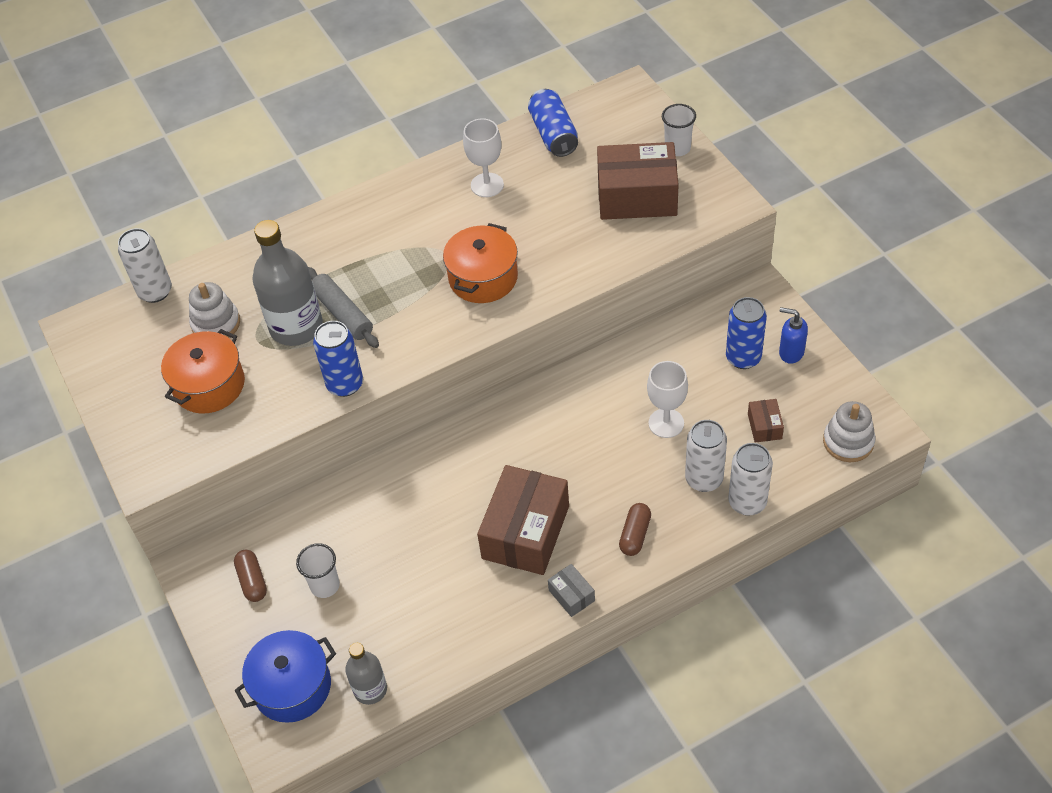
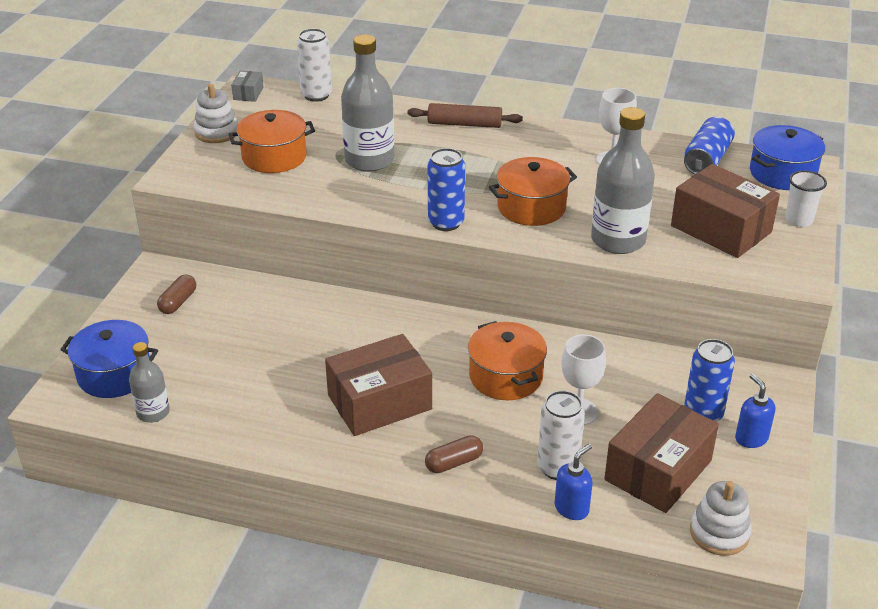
camera: 40 degrees right, 15 degrees down
(216, 324) = (325, 130): white stacking toy -> white stacking toy (216, 132)
(325, 585) = (213, 336): white cup -> none
(327, 231) = (464, 124): none -> brown rolling pin
(343, 313) = (408, 171): grey rolling pin -> none
(345, 384) = (352, 207): blue can -> blue can (446, 223)
(571, 595) = (355, 463): grey box -> grey box (248, 93)
(581, 261) = (618, 240): none -> grey bottle
(585, 435) = (506, 376): none -> orange pot
(620, 110) = (782, 173): none -> blue pot
(747, 502) = (572, 508): white can -> blue soap dispenser
(764, 426) = (658, 470): brown box -> brown box, size x2.26

